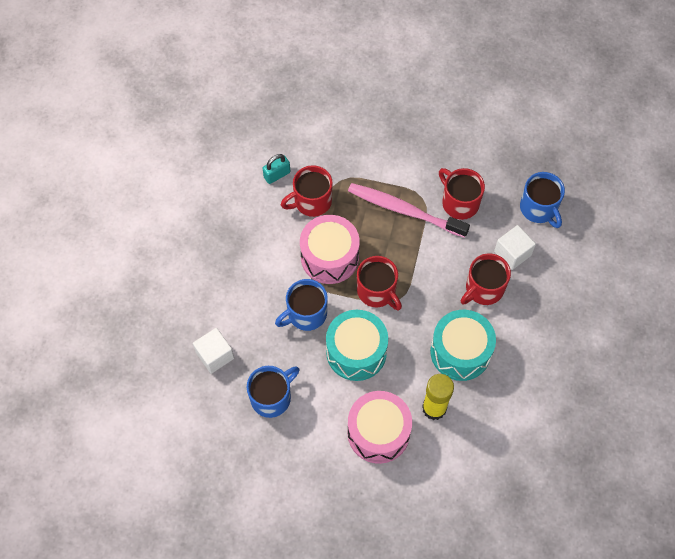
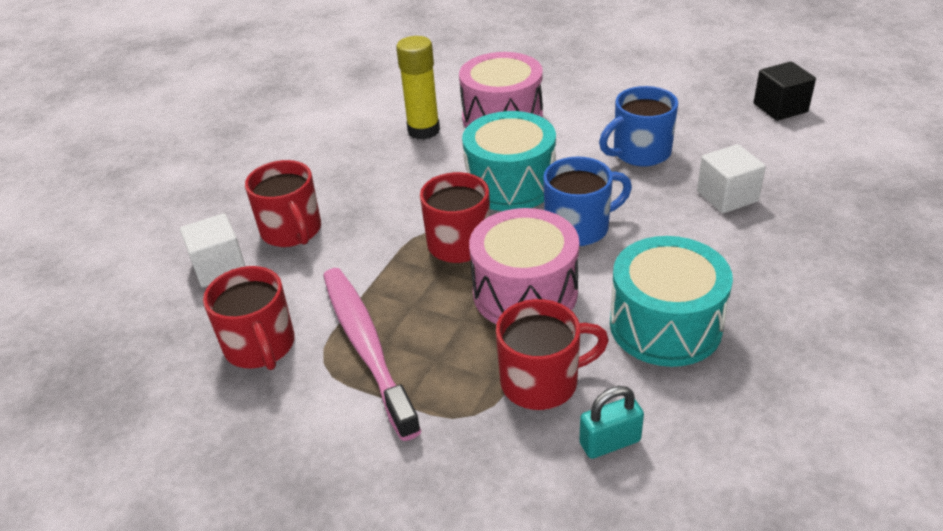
camera: 165 degrees left, 25 degrees down
(168, 469) = (780, 108): none -> black cube
(404, 210) = (366, 346): pink toothbrush -> pink toothbrush turned 150 degrees counterclockwise
(460, 352) = (363, 173): turquoise drum -> turquoise drum (665, 325)
(483, 289) = (292, 231): red mug -> red mug turned 90 degrees clockwise
(538, 208) = (131, 322): blue mug -> none

